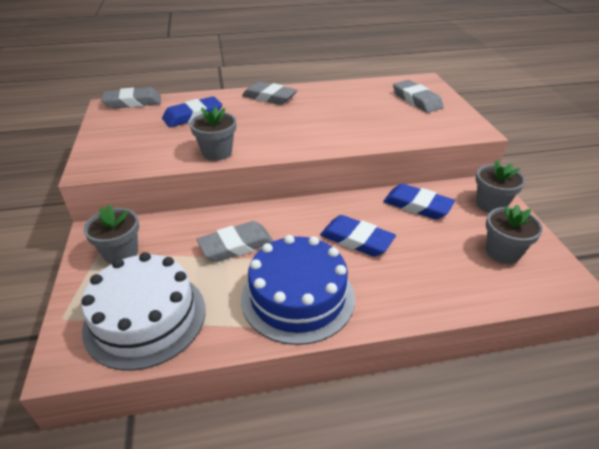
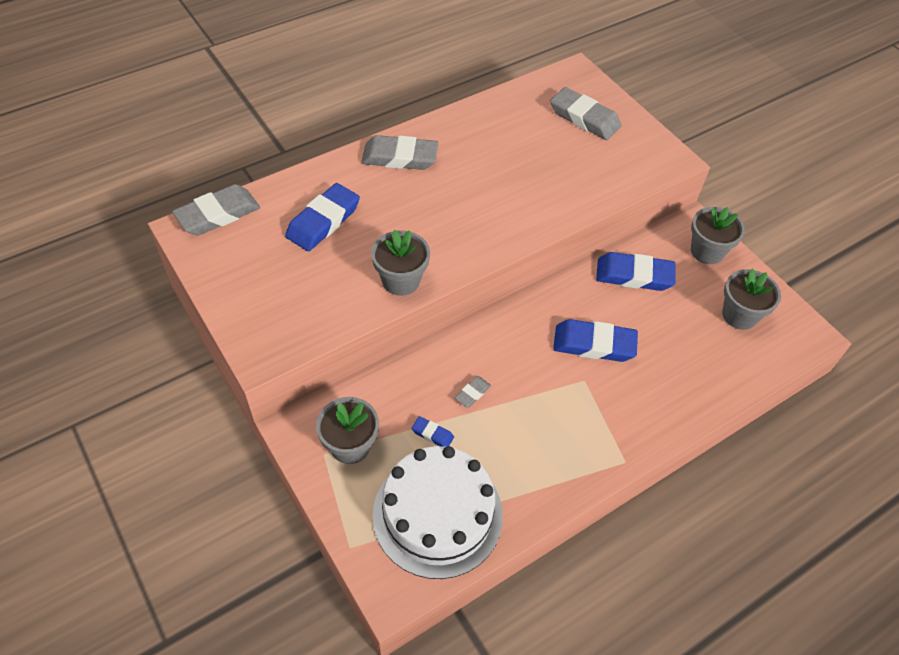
camera: 25 degrees left, 15 degrees up
(185, 263) = (432, 434): none -> blue eraser
(236, 245) = (472, 393): grey eraser -> grey eraser, size x0.47
(298, 297) = (573, 436): blue cake -> none

